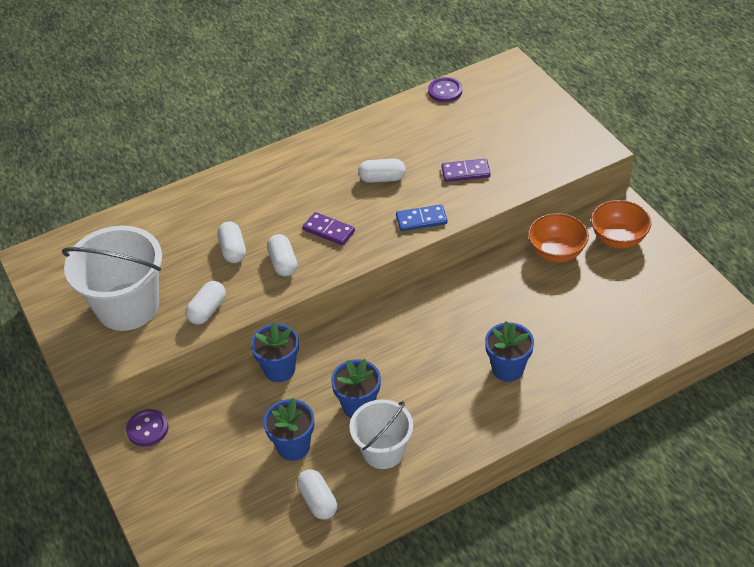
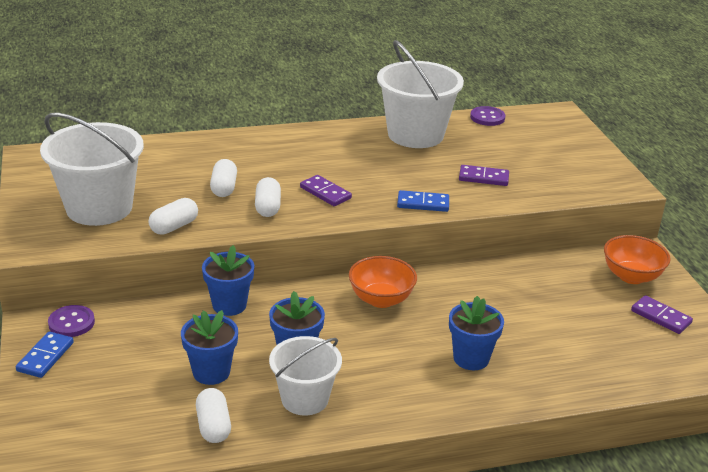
camera: 10 degrees right, 15 degrees down
(142, 472) = (45, 357): none -> blue domino
(382, 178) = (397, 166): white capsule -> none
(385, 132) = (415, 134): none -> white bucket
(556, 252) = (560, 273): orange bowl -> orange bowl (381, 299)
(653, 278) = (660, 317): none -> purple domino

